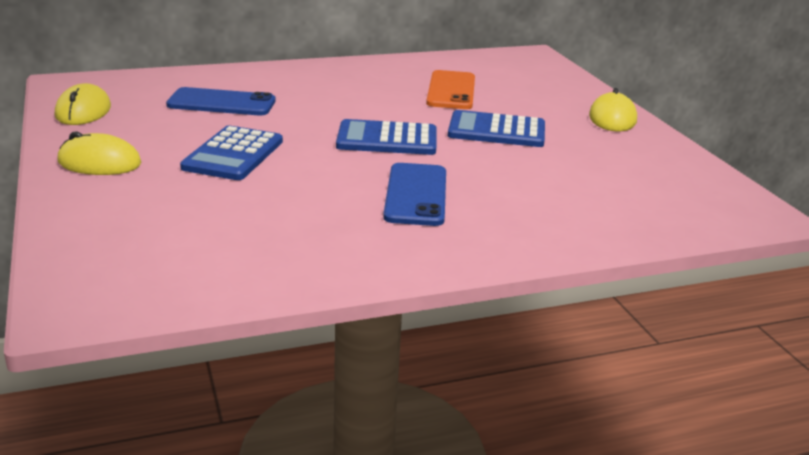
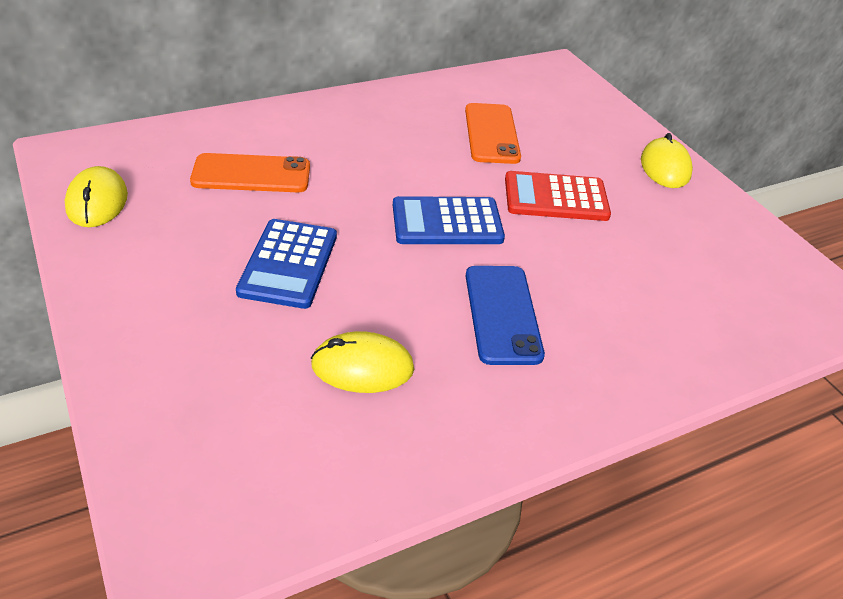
camera: 10 degrees left, 15 degrees up
(99, 163) = (141, 293): yellow mouse -> yellow mouse (362, 367)
(221, 103) = (251, 174): blue phone -> orange phone
(496, 131) = (556, 198): blue calculator -> red calculator

